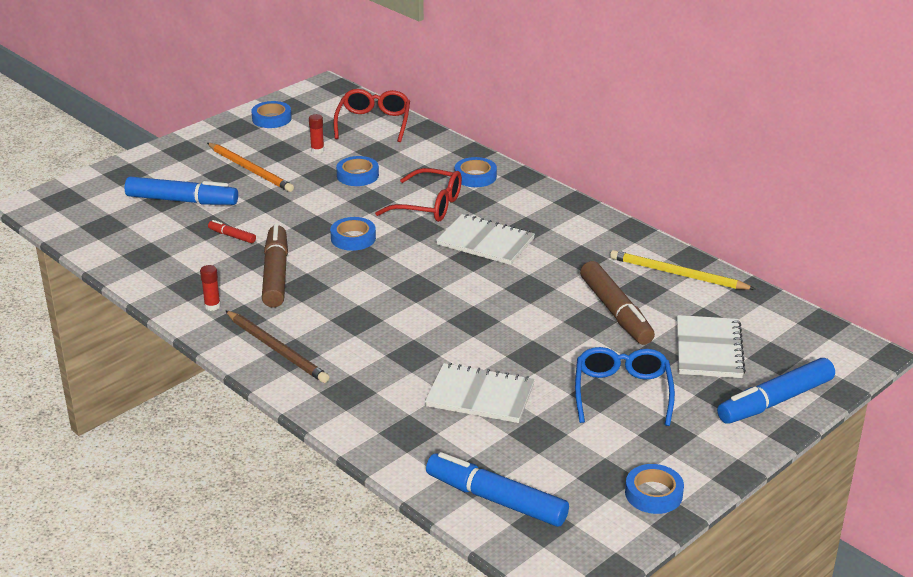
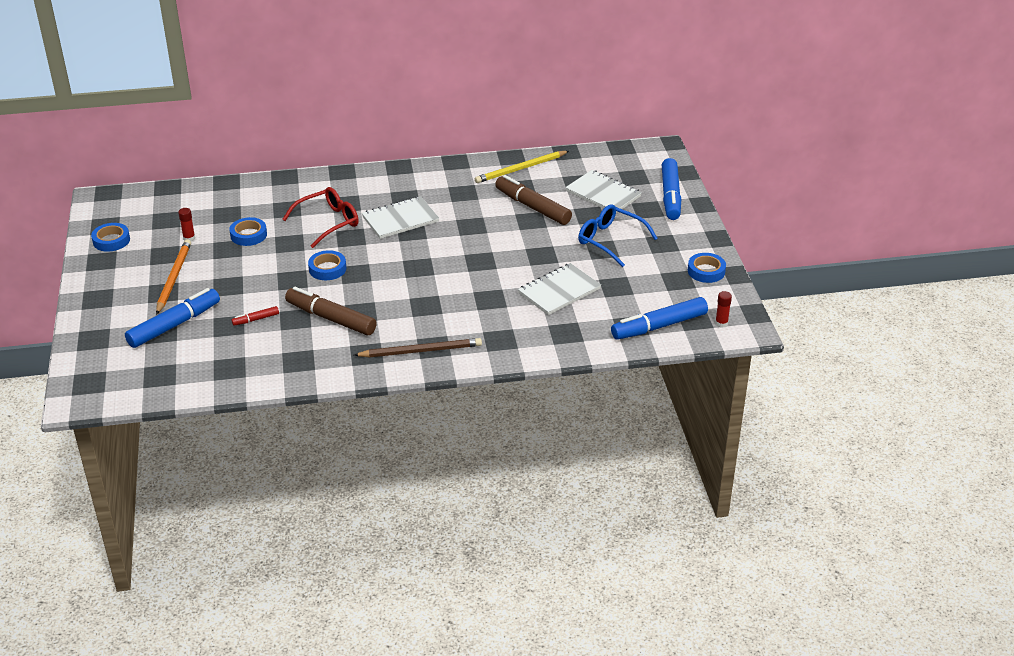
camera: 55 degrees left, 5 degrees up
(212, 306) = (336, 360): red glue stick -> red glue stick (721, 323)
(250, 170) = (174, 278): orange pencil -> orange pencil turned 75 degrees counterclockwise
(373, 123) = (186, 200): red glasses -> none
(475, 176) = (317, 189): blue tape -> none
(616, 312) = (532, 207): brown marker -> brown marker turned 150 degrees counterclockwise

